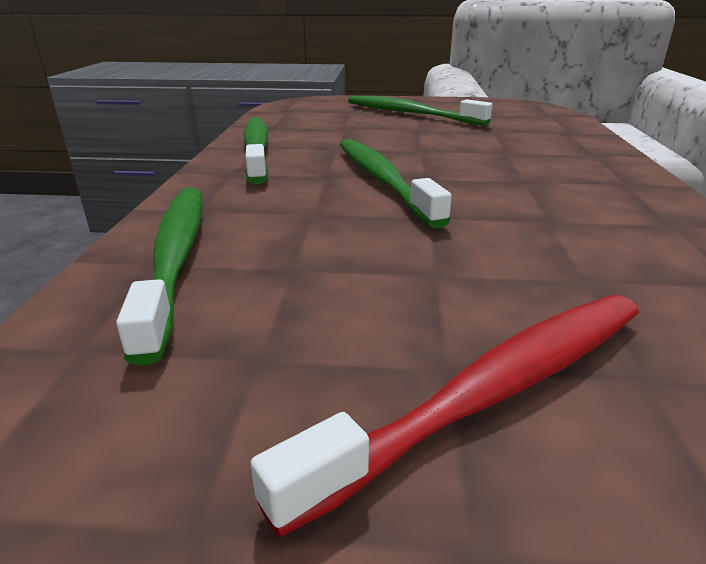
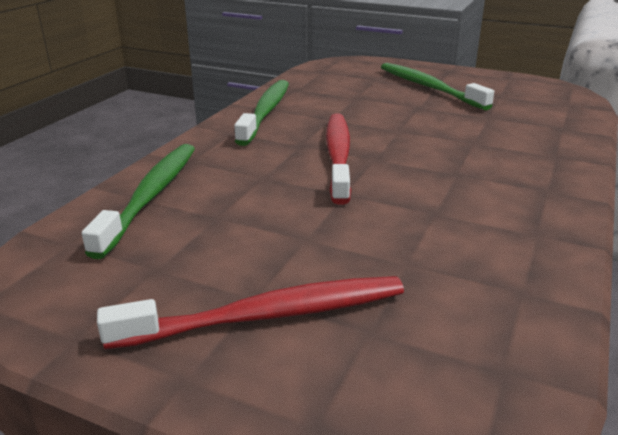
camera: 20 degrees right, 0 degrees up
(382, 180) = (338, 156): green toothbrush -> red toothbrush

